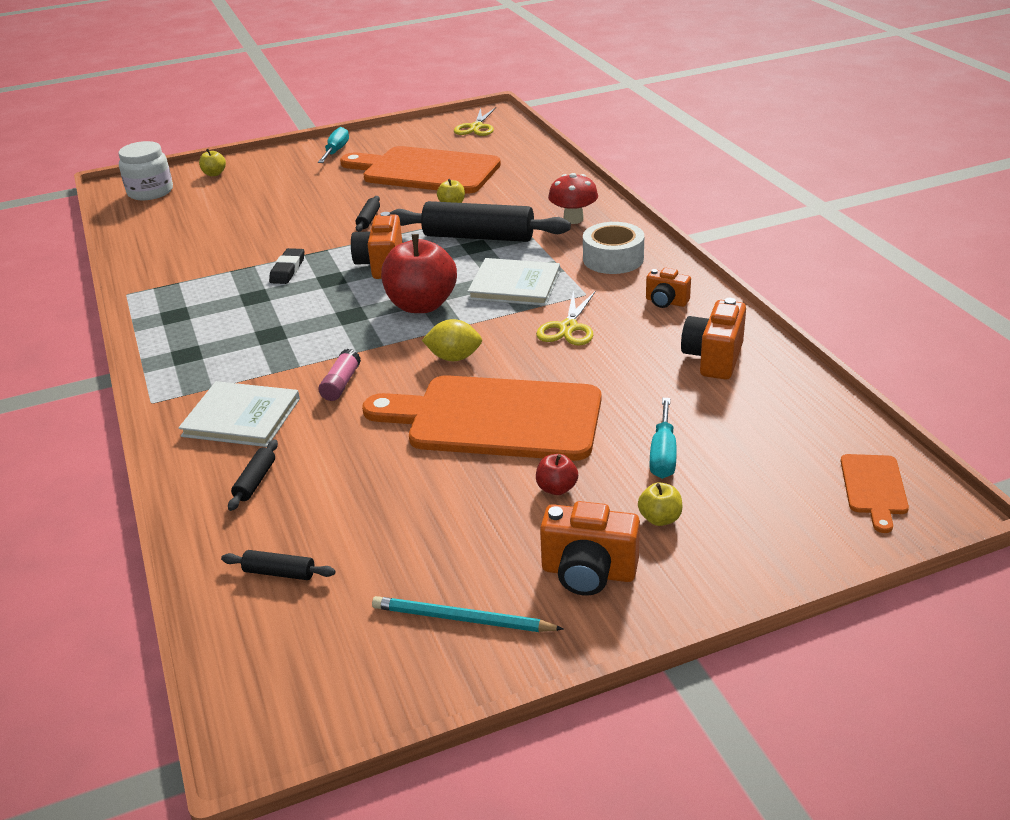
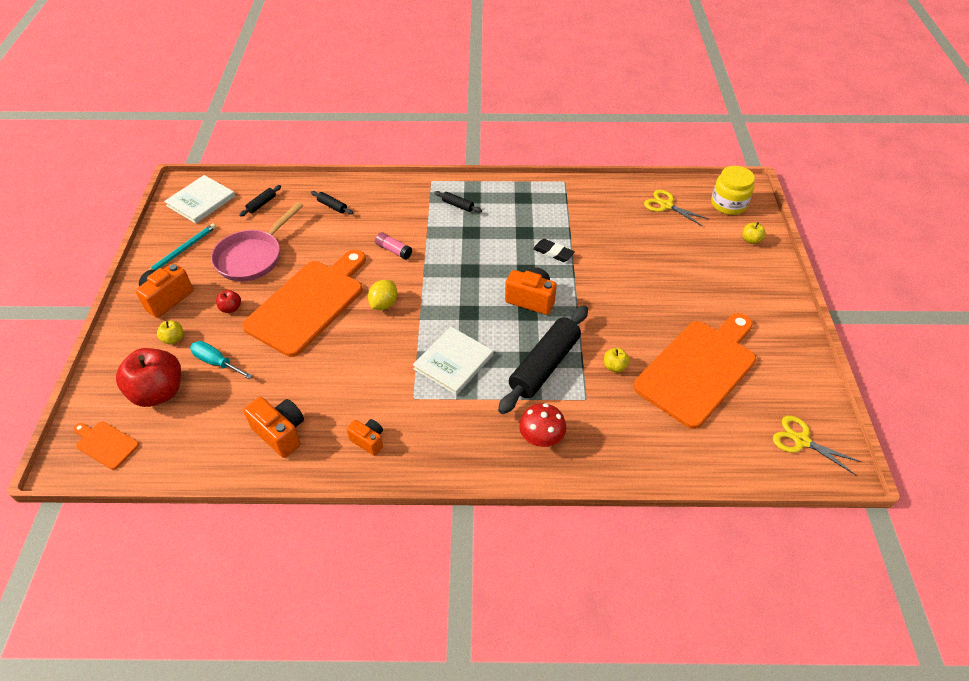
camera: 110 degrees right, 15 degrees up
(150, 192) = (728, 204): white jar -> yellow jar
(241, 417) = (391, 209): white book -> white book (201, 201)
(336, 151) = (773, 320): turquoise screwdriver -> none
(368, 219) = (613, 309): black rolling pin -> black rolling pin (458, 205)
(421, 305) = (459, 306): red apple -> red apple (159, 392)
(429, 518) = (253, 257): none -> pink pan
(568, 328) = (376, 370): yellow scissors -> yellow scissors (666, 205)
(613, 259) = (454, 437): white tape -> none
(666, 302) = (368, 441): orange camera -> orange camera turned 75 degrees clockwise

